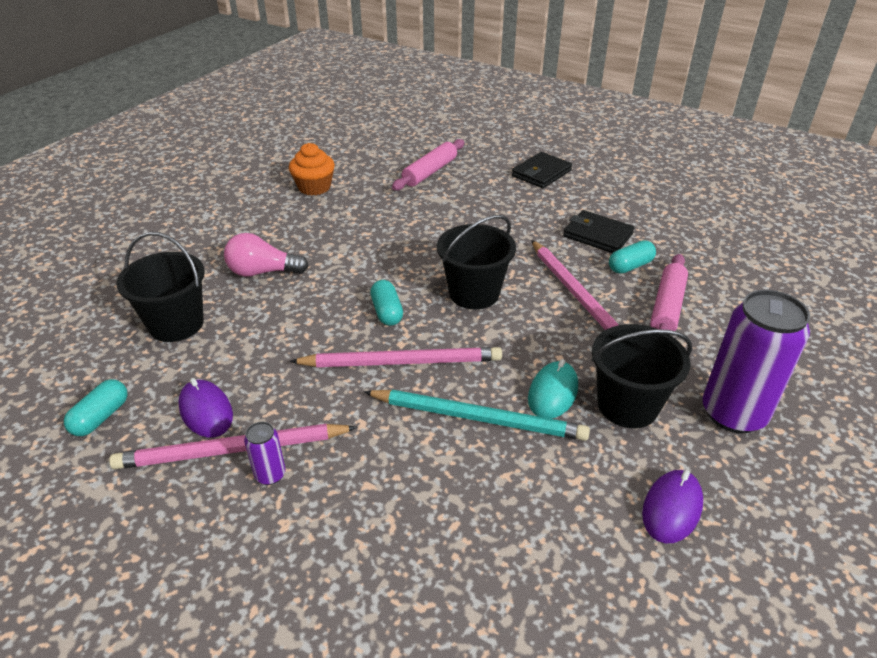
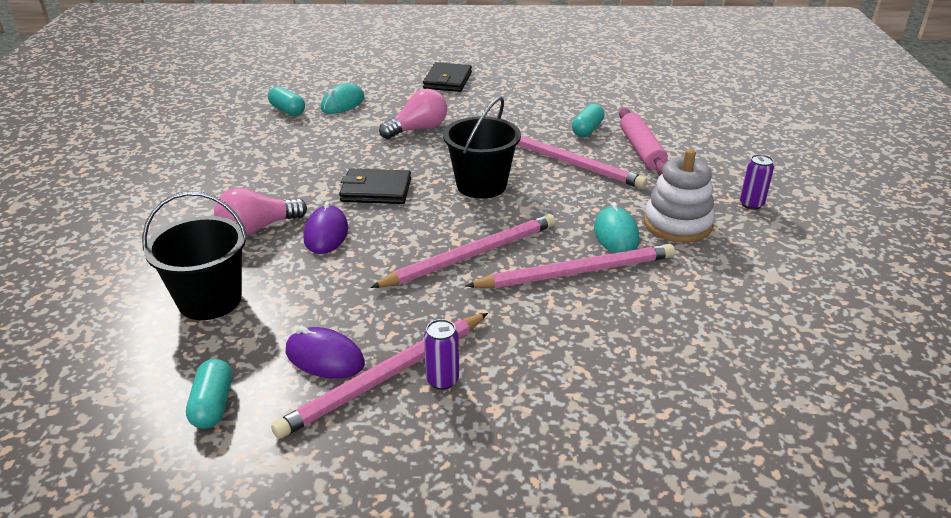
camera: 30 degrees left, 5 degrees down
(314, 187) = (236, 144): orange cupcake -> none
(387, 312) = (418, 222): turquoise capsule -> turquoise capsule (287, 110)
(429, 172) = (343, 103): pink rolling pin -> turquoise mouse
(469, 217) = (418, 129): none -> pink light bulb
(477, 417) = (575, 272): turquoise pencil -> pink pencil
(597, 235) = (540, 115): black wallet -> black wallet (376, 190)
(627, 405) = (677, 224): black bucket -> white stacking toy
(672, 508) = (769, 277): purple mouse -> purple mouse (326, 234)
(733, 414) = (751, 204): purple can -> purple can, size x0.44

